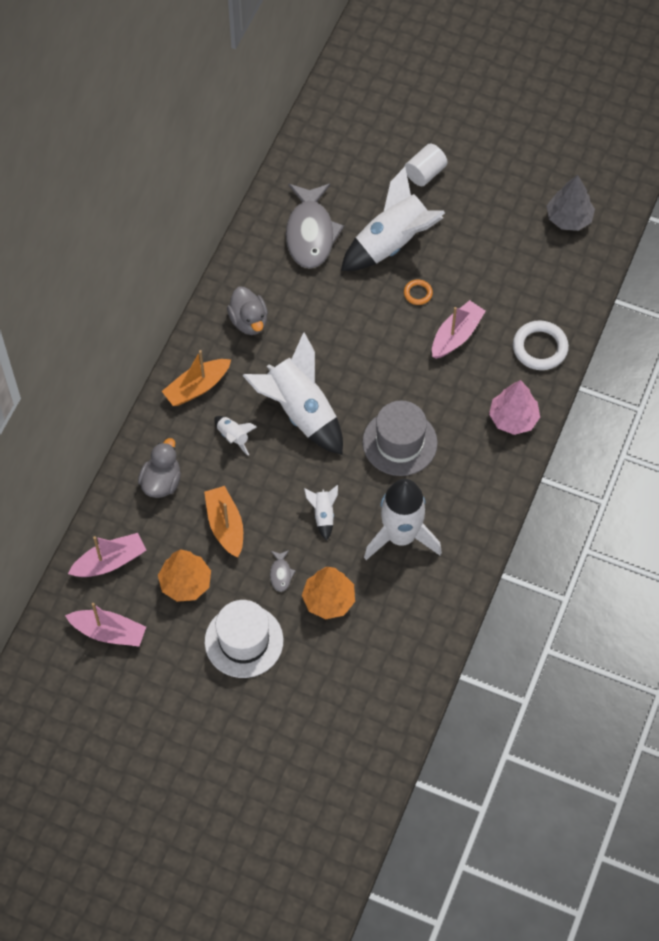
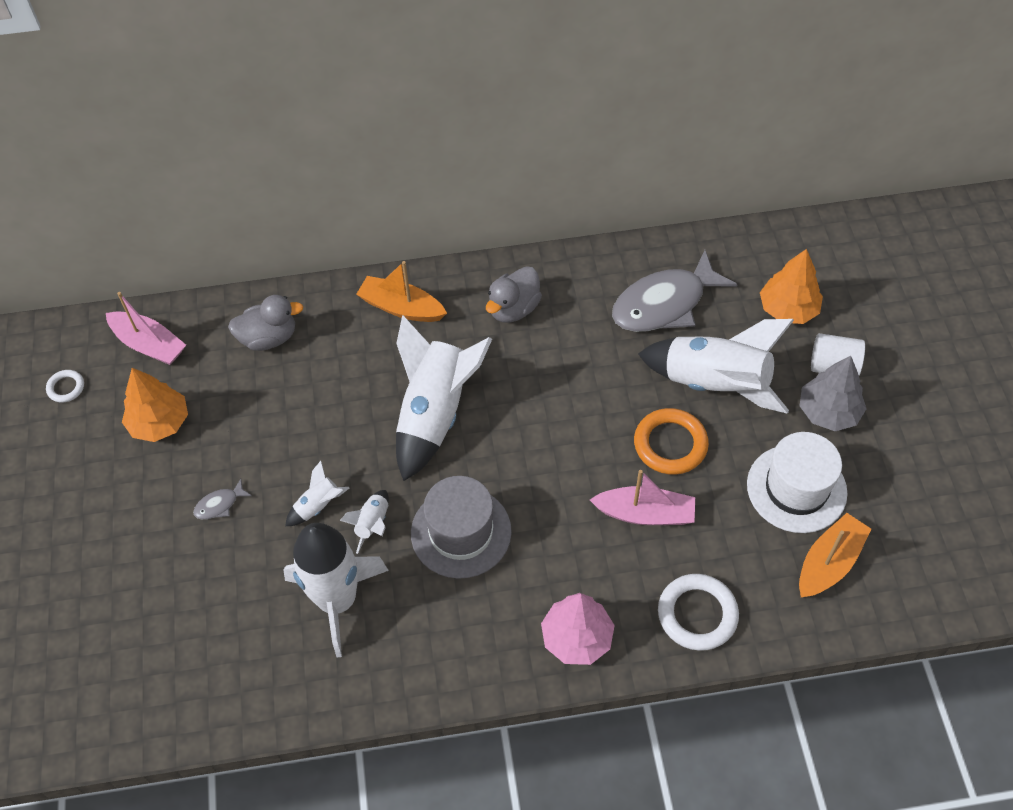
camera: 60 degrees right, 5 degrees down
(109, 632) = (66, 388): pink boat -> white ring
(225, 525) = (250, 421): orange boat -> orange boat (829, 562)
(233, 437) = (363, 370): white rocket -> white rocket (373, 524)
(244, 641) = (116, 514): white hat -> white hat (796, 488)
(329, 600) = (212, 570): orange tree -> orange tree (788, 309)
(418, 293) = (670, 444): orange ring -> orange ring, size x1.89
(569, 218) = (905, 548): grey tree -> grey tree (828, 412)

